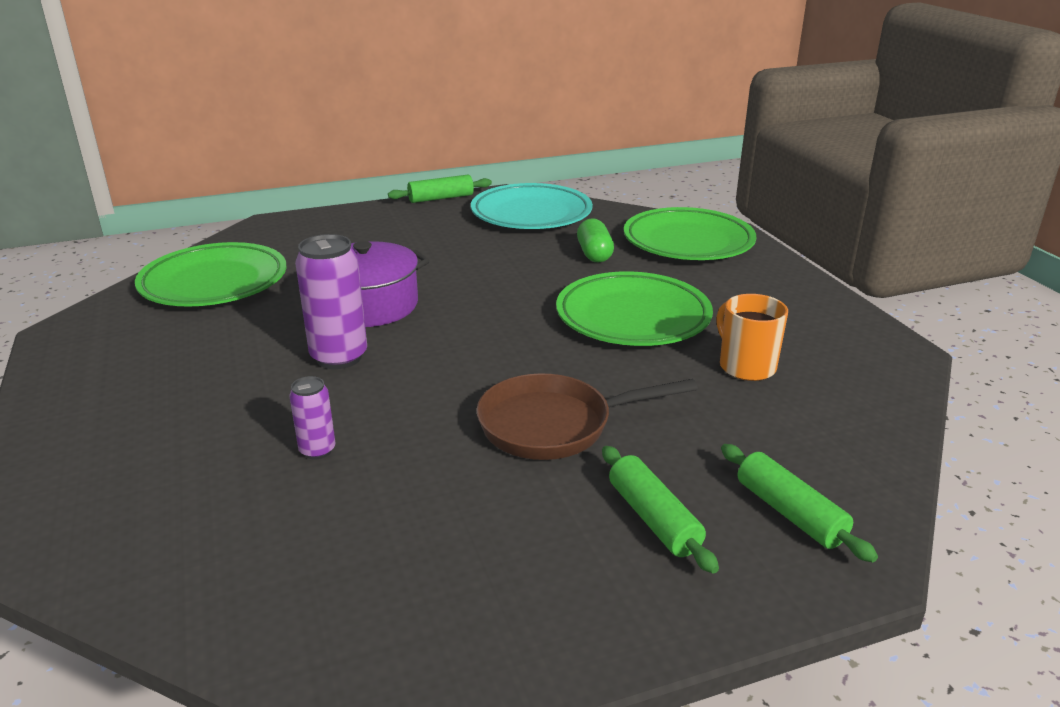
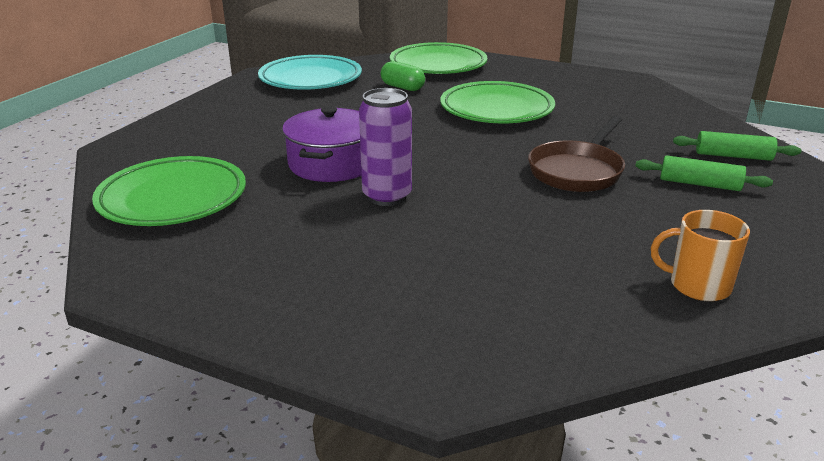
camera: 45 degrees left, 0 degrees up
(317, 450) = (496, 242): purple can -> none
(441, 198) = (221, 89): green rolling pin -> none
(746, 366) = (594, 110): orange mug -> orange mug (697, 285)

